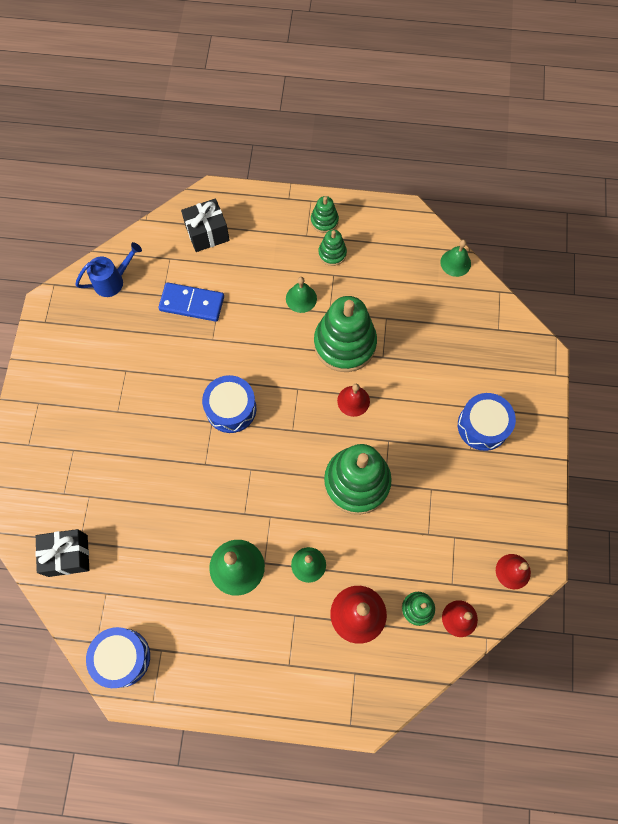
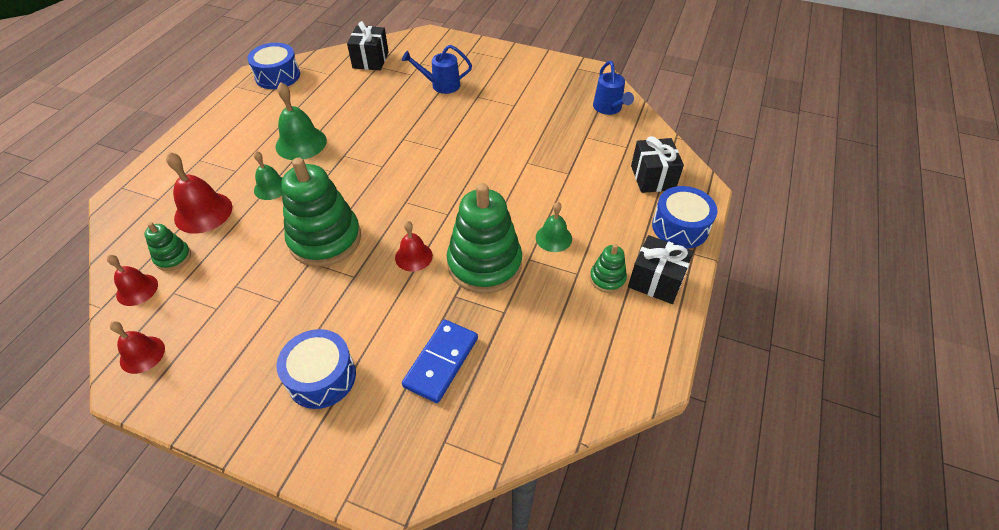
camera: 105 degrees right, 20 degrees down
(104, 455) = (441, 85): none -> blue watering can
(192, 303) = (571, 154): blue domino -> blue domino (441, 362)
(231, 408) = (448, 163): blue drum -> blue drum (680, 227)
(324, 221) = (656, 281): green stacking toy -> black gift
(455, 263) = (564, 417): green bell -> none

